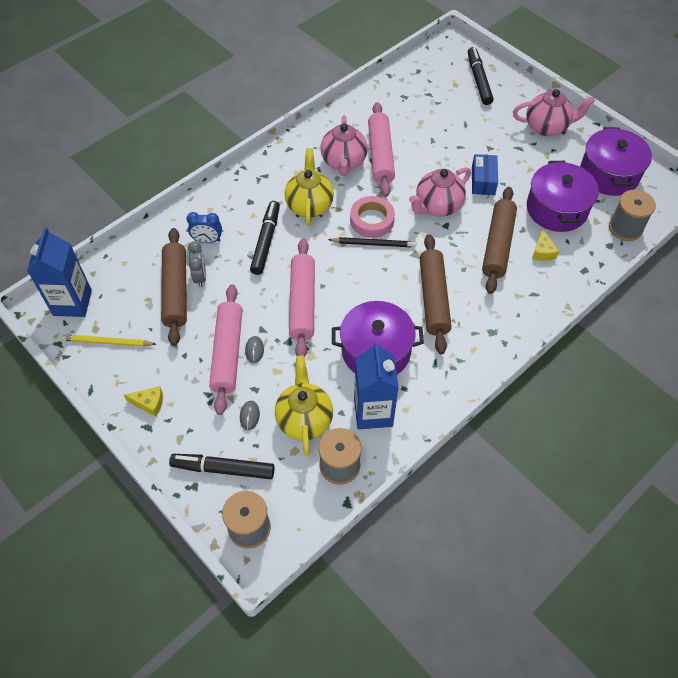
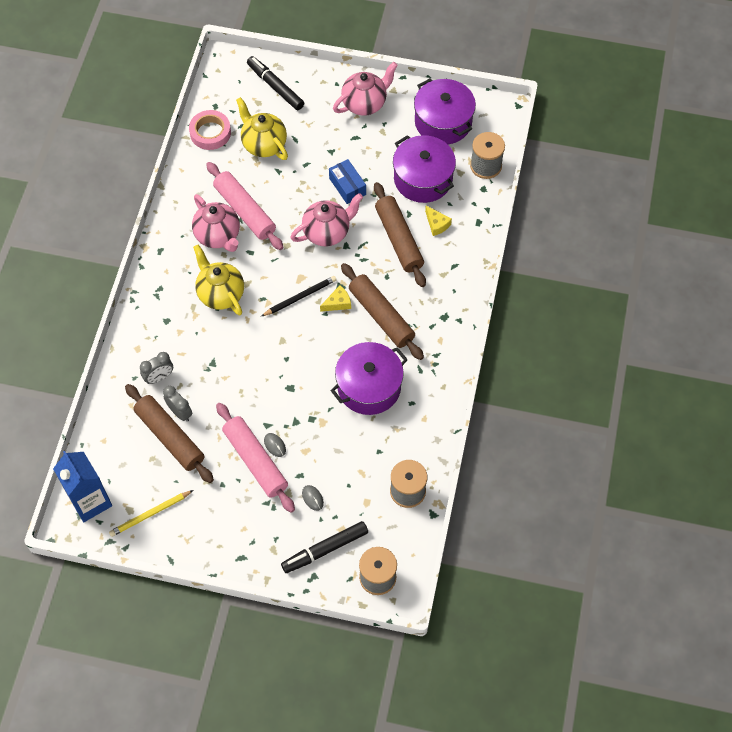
camera: 35 degrees left, 5 degrees up
(149, 403) = (227, 539): yellow cheese -> yellow cheese (338, 303)
(207, 240) = (159, 377): blue clock -> grey clock
(266, 241) = (209, 348): black marker -> none
(302, 303) = (282, 383): pink rolling pin -> none
(304, 419) = (356, 474): yellow teapot -> yellow teapot (263, 144)
(372, 220) = (283, 276): pink tape -> pink tape (210, 133)
(373, 412) = (402, 436): blue carton -> none
(437, 206) = (327, 232): pink teapot -> pink teapot turned 135 degrees counterclockwise

